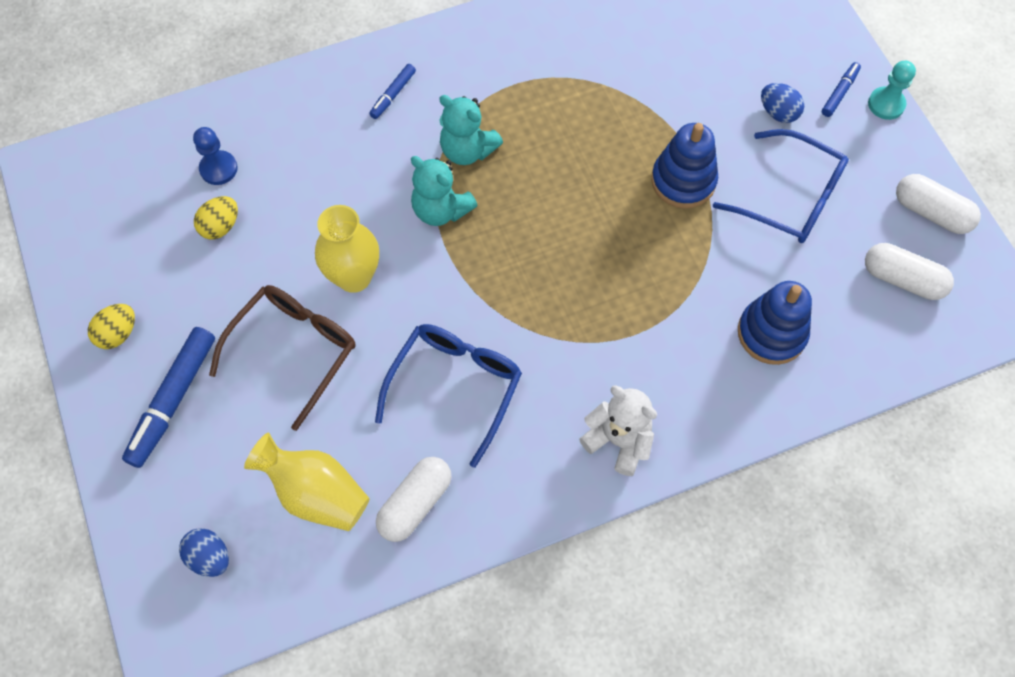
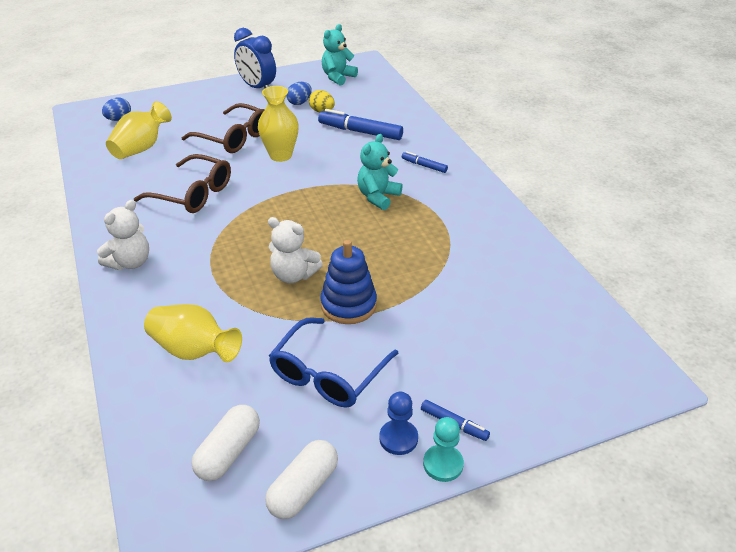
camera: 90 degrees right, 25 degrees down
(118, 334) = (257, 87): yellow egg -> blue clock
(173, 400) = (213, 104): blue marker -> blue marker (360, 132)
(218, 169) = (363, 108): blue pawn -> blue pawn (398, 438)
(415, 504) = (120, 180): white capsule -> none
(441, 210) = (328, 186): turquoise teddy bear -> turquoise teddy bear (338, 77)
(455, 386) = (193, 194): blue glasses -> brown glasses
(634, 240) = (293, 275): none -> white teddy bear
(771, 333) = (194, 350): blue stacking toy -> yellow vase
(778, 113) = (424, 373): blue egg -> blue egg (299, 102)

